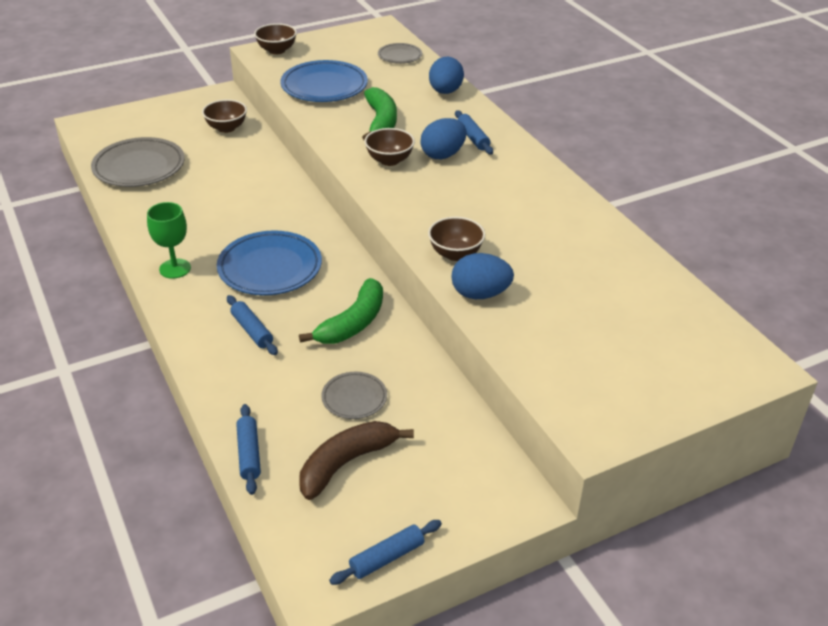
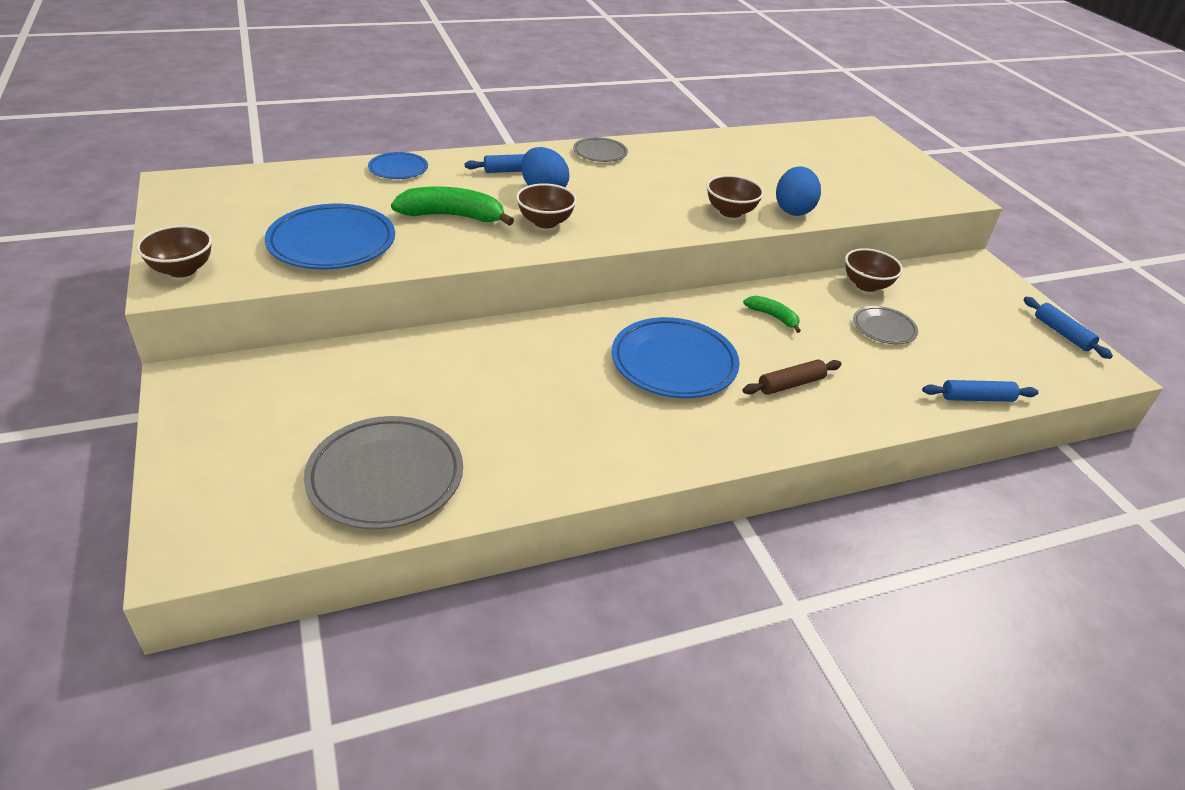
camera: 85 degrees left, 0 degrees up
(175, 268) = (669, 442): green goblet -> none
(226, 128) = (307, 378): brown bowl -> brown bowl (866, 285)
(252, 330) = (790, 384): blue rolling pin -> brown rolling pin
(346, 463) = (968, 342): brown banana -> none
(352, 323) = (773, 317): green banana -> green banana, size x0.56
(400, 56) = (281, 182): grey plate -> grey plate (600, 153)
(445, 92) = (398, 169): blue egg -> blue plate

